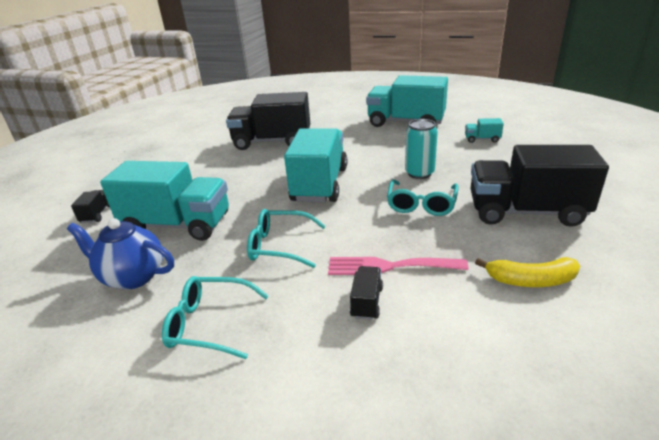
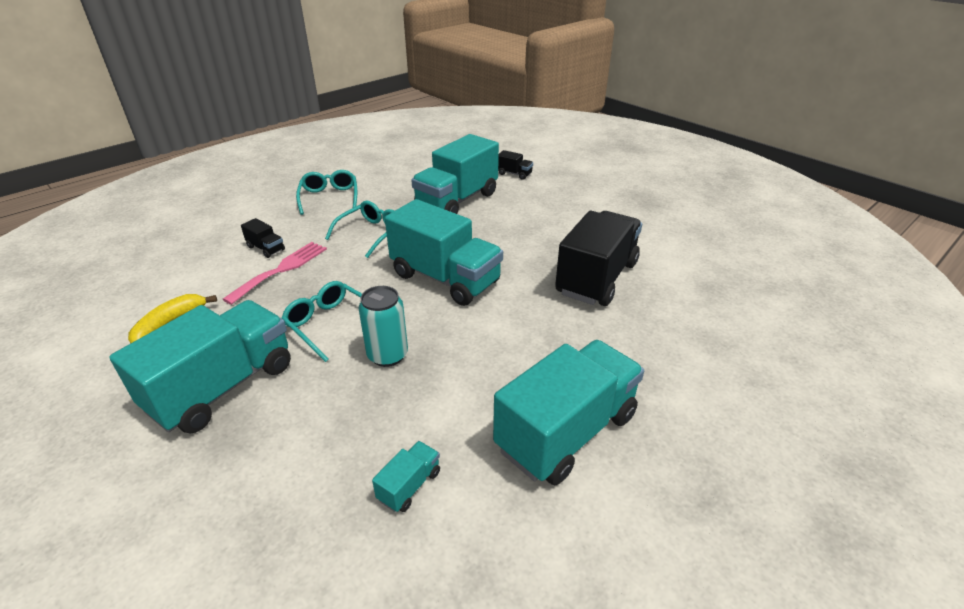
camera: 115 degrees right, 5 degrees up
(133, 277) = (409, 181): blue teapot -> none
(209, 324) = (329, 197): turquoise glasses -> turquoise glasses turned 45 degrees counterclockwise
(526, 212) = (223, 387): black truck -> turquoise truck

